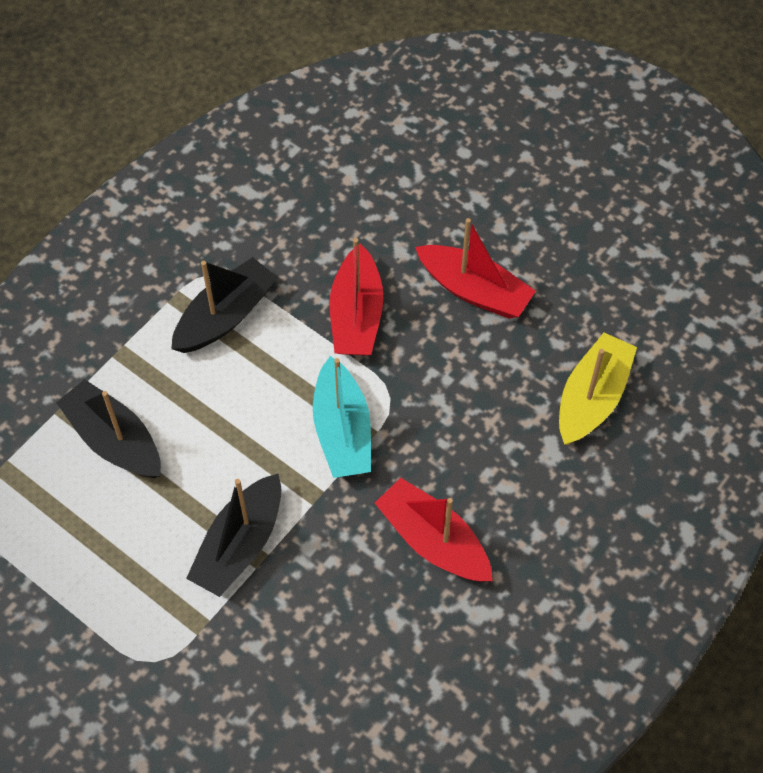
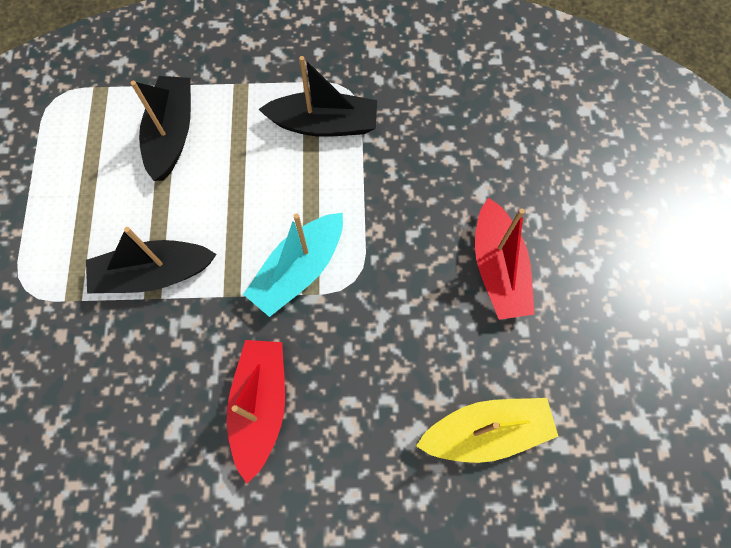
camera: 50 degrees right, 10 degrees up
(356, 315) = (401, 204): red boat -> none

